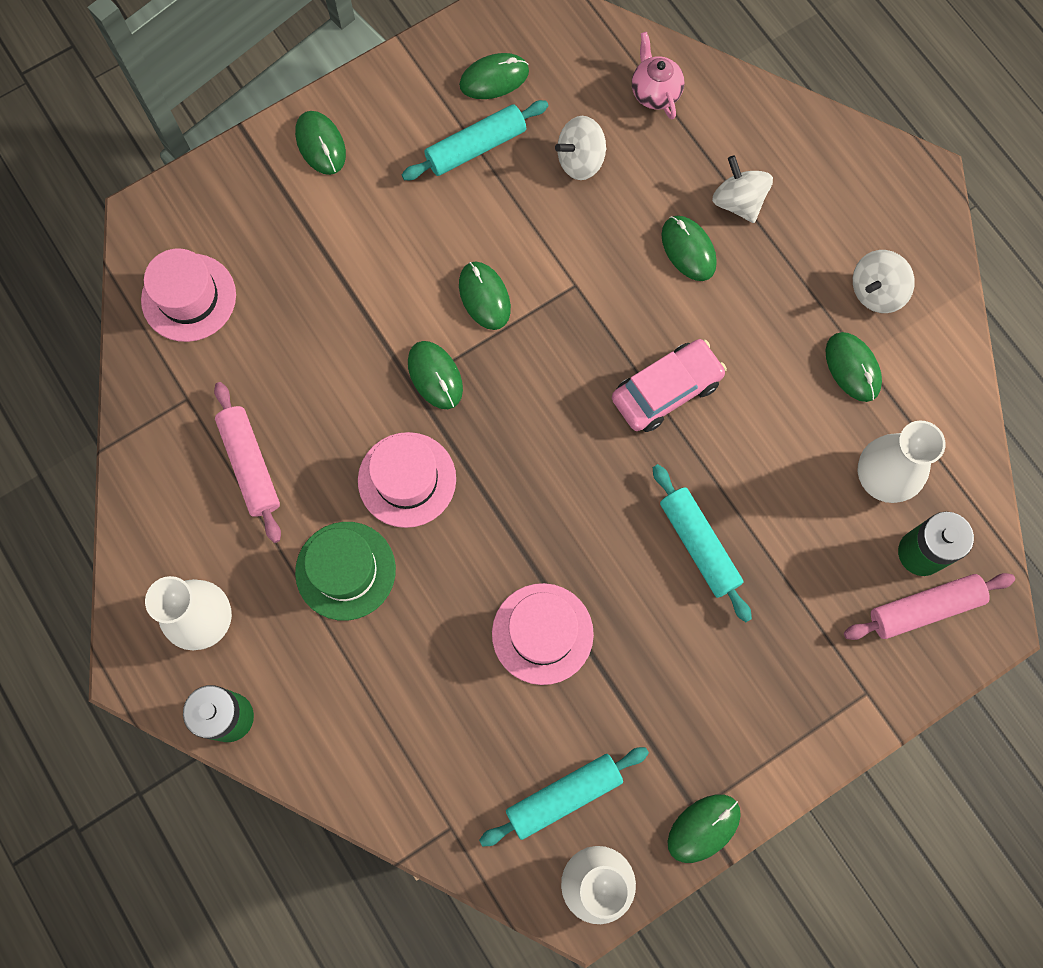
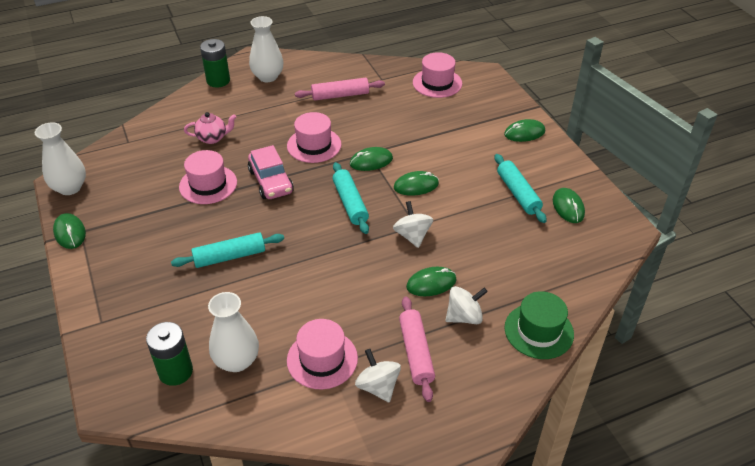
camera: 100 degrees right, 30 degrees down
(345, 570) = (273, 120): green hat -> green hat (539, 331)
(564, 796) = (119, 181): turquoise rolling pin -> turquoise rolling pin (350, 203)
(580, 160) = (504, 239): white spinning top -> white spinning top (412, 236)
(655, 92) = (556, 285): pink teapot -> pink teapot (212, 138)
(666, 390) = (334, 257): pink car -> pink car (271, 181)
(852, 368) = (322, 359): green mouse -> pink hat
(924, 608) = (137, 365): pink rolling pin -> pink rolling pin (416, 353)

